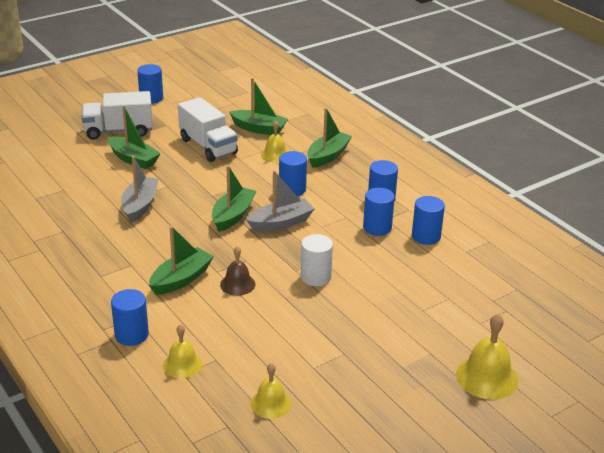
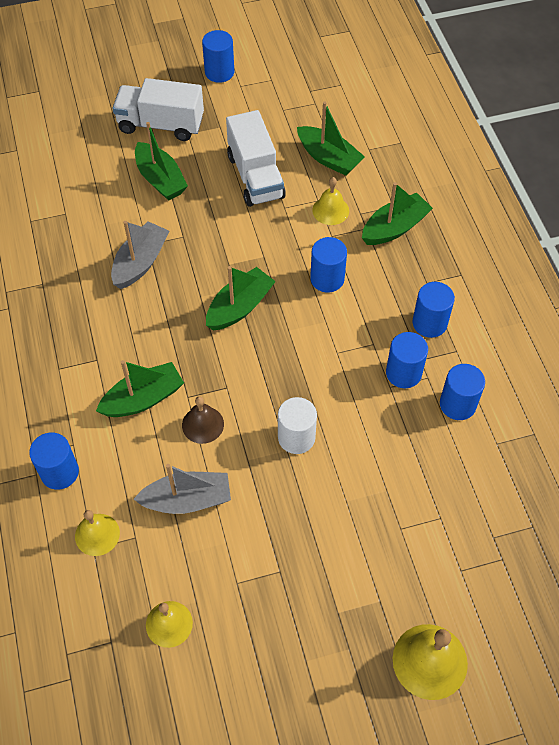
camera: 20 degrees right, 25 degrees up
(281, 223) = (291, 334): grey boat -> grey boat (187, 500)

